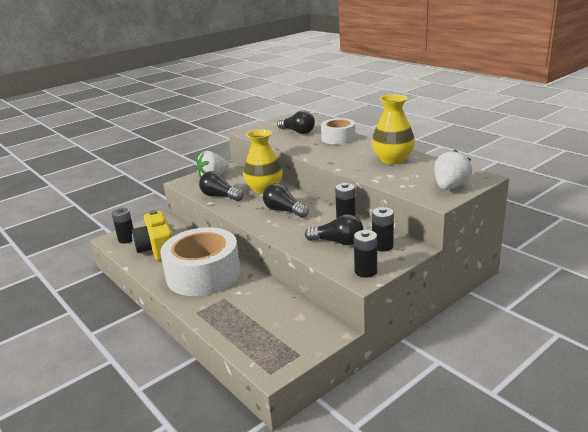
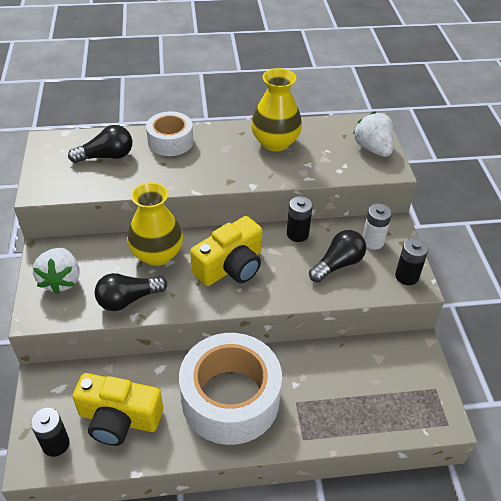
camera: 60 degrees left, 20 degrees up
(284, 211) = (230, 266): black light bulb -> yellow camera
(382, 246) = (373, 241): black battery -> white battery

